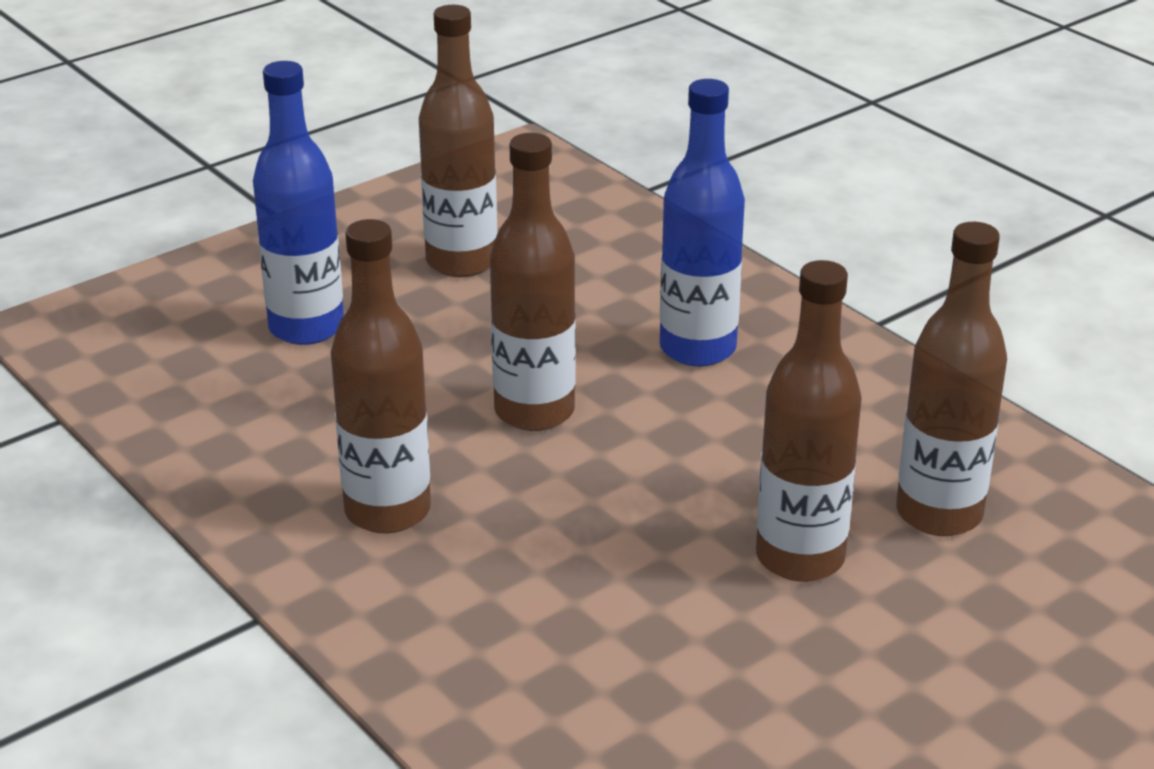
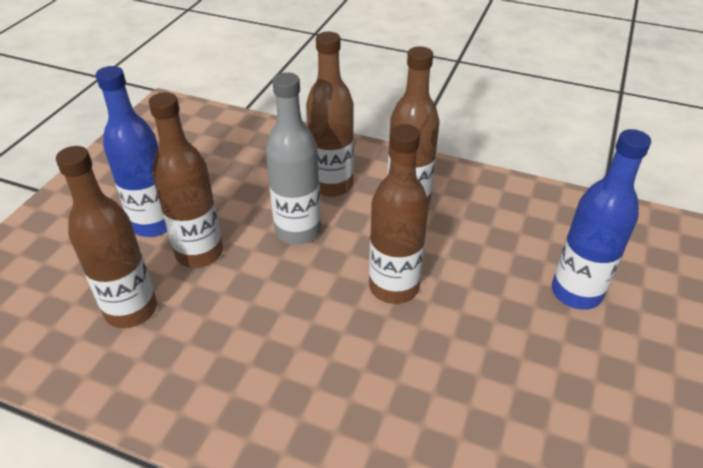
camera: 150 degrees right, 10 degrees up
(461, 262) = (562, 403): brown bottle -> brown bottle (332, 185)
(612, 533) = (298, 231): none -> grey bottle
(697, 349) = (336, 386): blue bottle -> blue bottle (154, 224)

